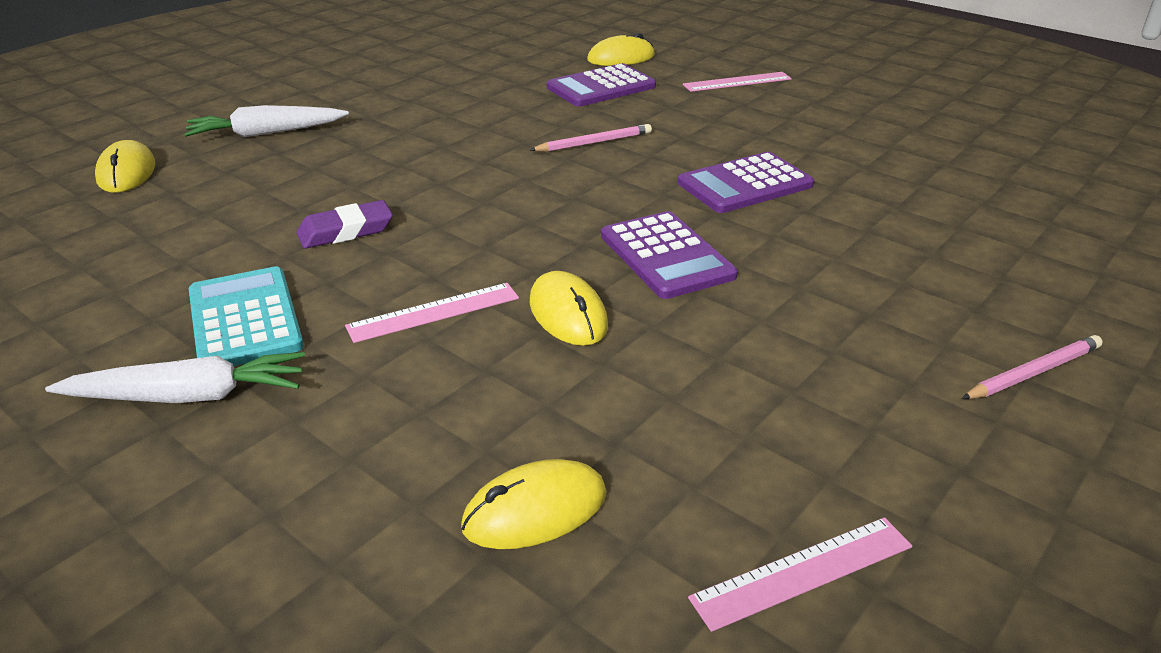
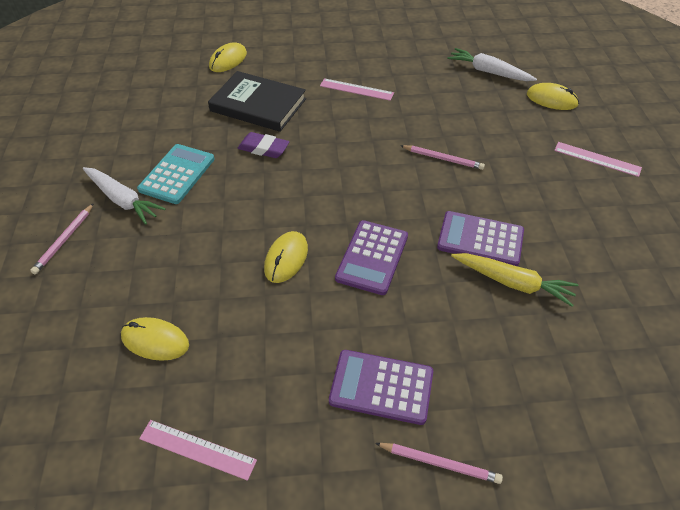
camera: 45 degrees right, 15 degrees up
(147, 506) = (64, 240): none -> pink pencil
(260, 195) = (258, 105): none -> black book
(266, 133) = (304, 64): white carrot -> white carrot (489, 72)
(434, 312) = (240, 219): pink ruler -> pink ruler (356, 89)
(601, 87) = (505, 118): purple calculator -> purple calculator (381, 387)
(832, 200) = (512, 283): none -> yellow carrot

